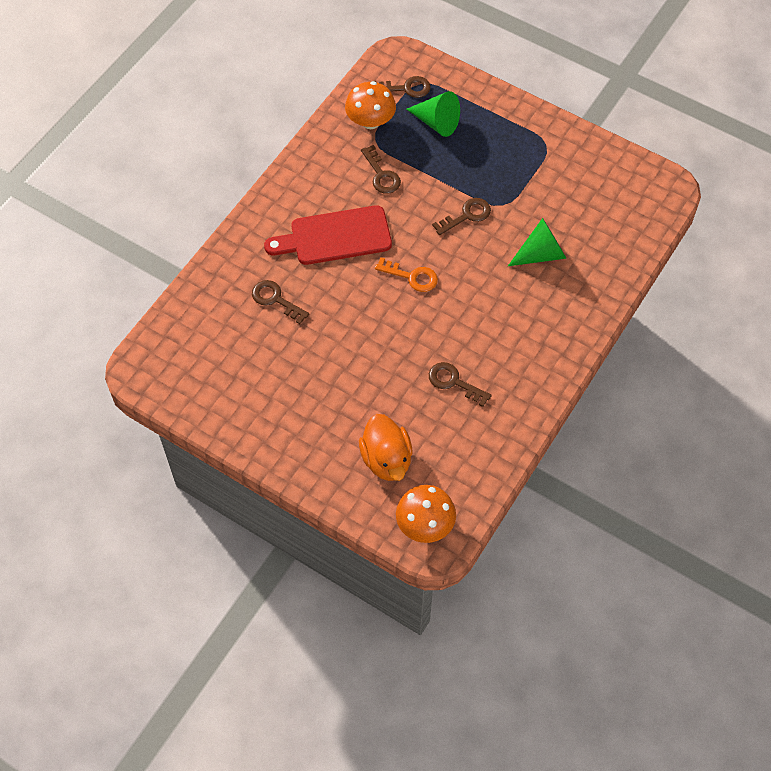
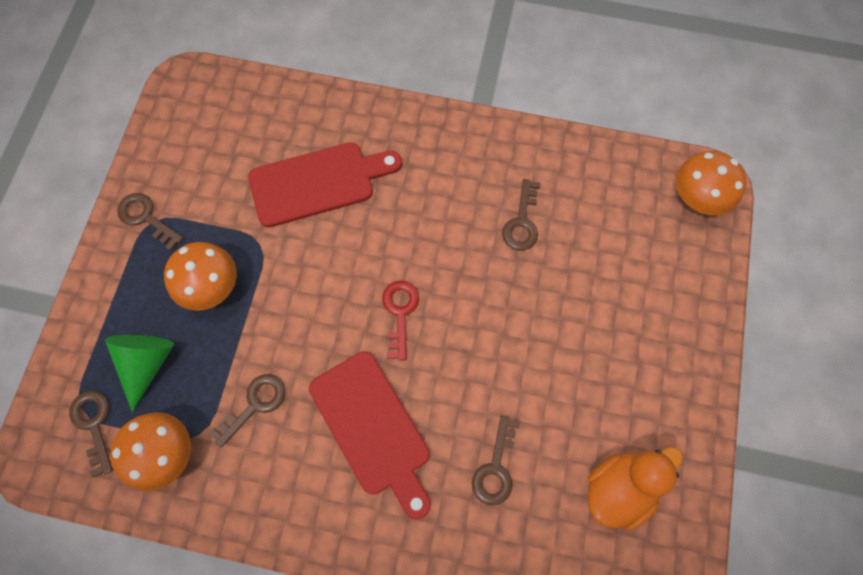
camera: 110 degrees left, 10 degrees up
(386, 459) = (645, 259): orange duck -> orange duck (619, 488)
(411, 276) = (400, 313): orange key -> red key
(466, 215) = (289, 279): brown key -> brown key (146, 218)
(479, 168) = (211, 286): none -> orange mushroom
(541, 254) = (318, 183): green cone -> red cutting board

